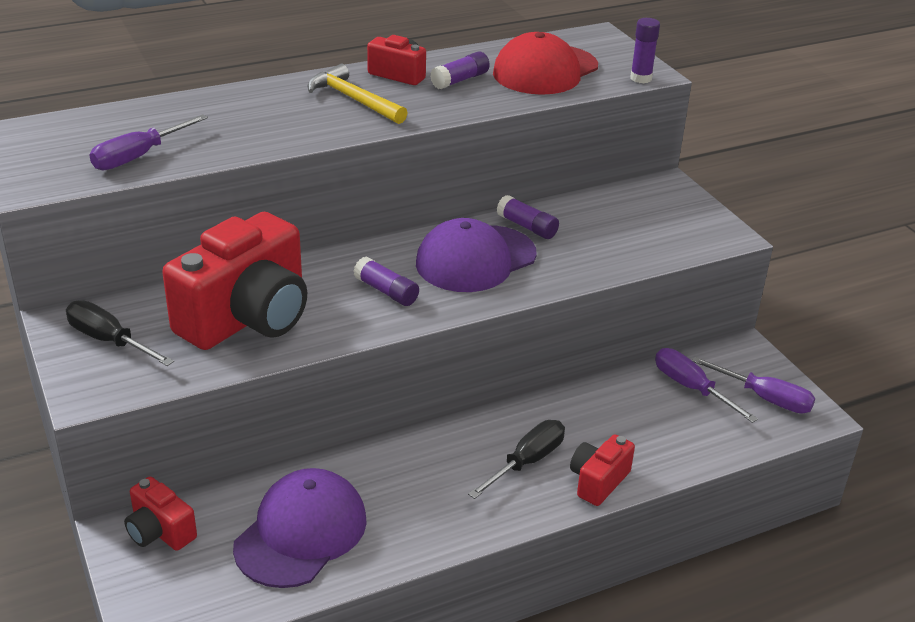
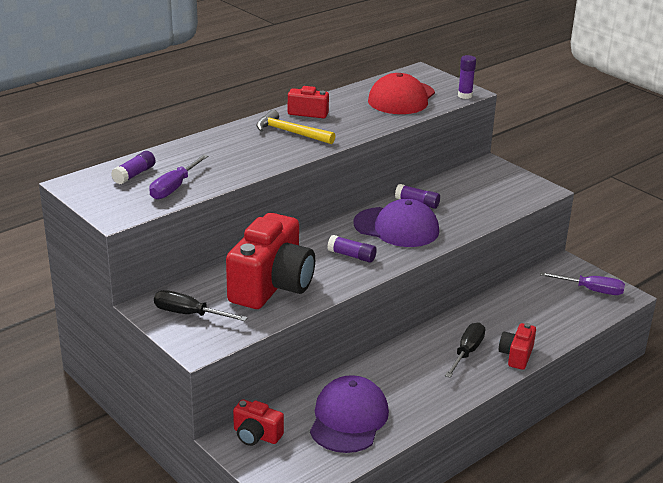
camera: 15 degrees left, 5 degrees down
(460, 80) = (351, 111): purple glue stick -> purple glue stick (134, 175)
(475, 259) = (396, 227): purple cap -> purple cap turned 105 degrees counterclockwise
(691, 388) = (544, 292): purple screwdriver -> none

